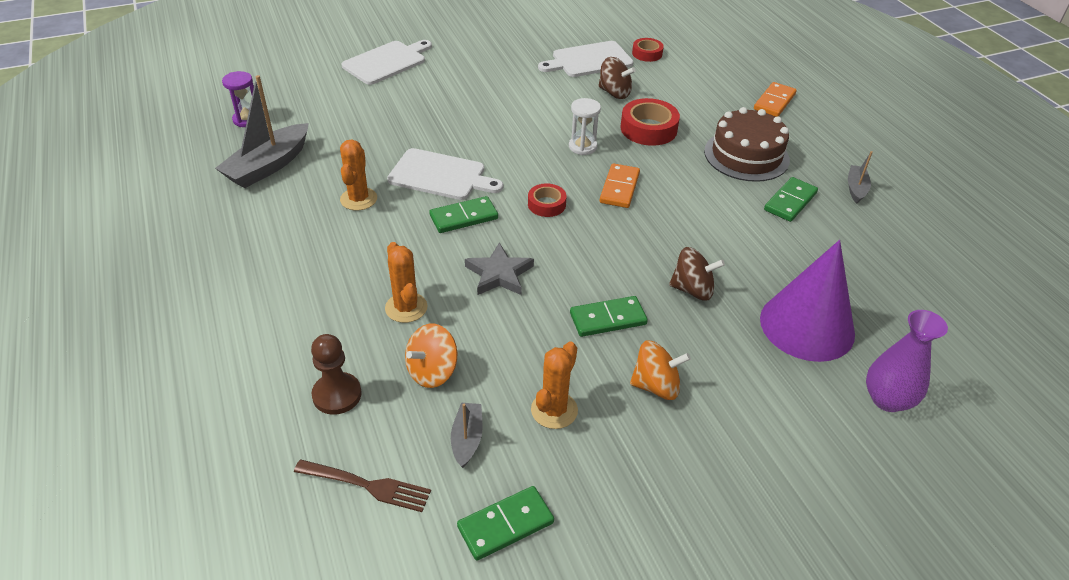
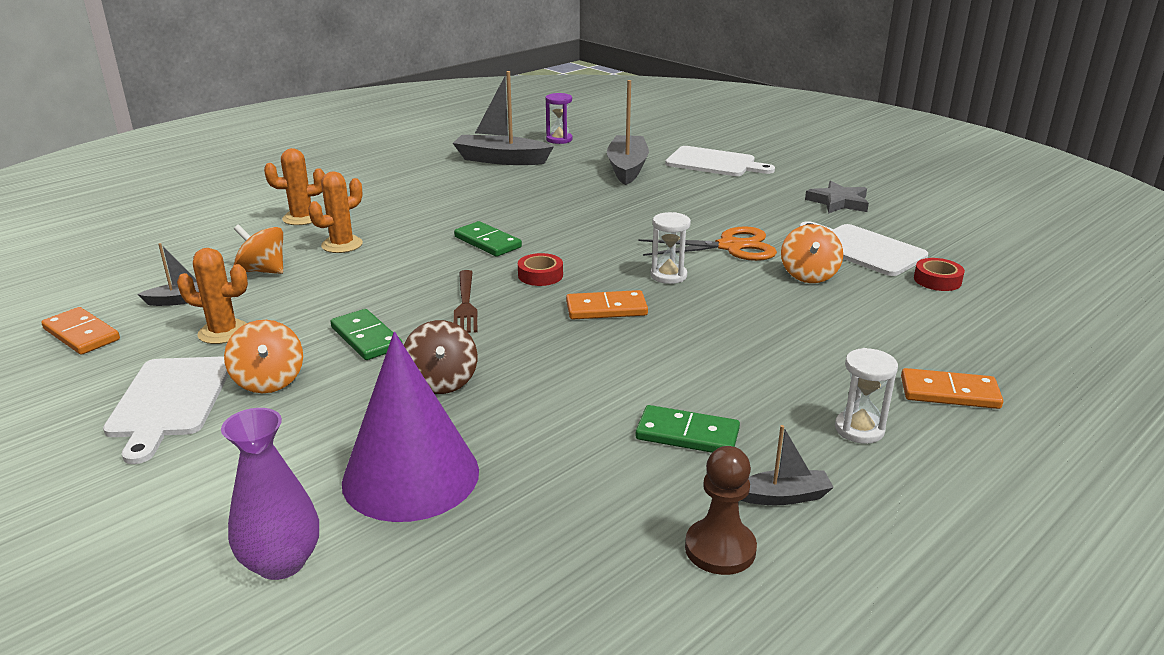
camera: 70 degrees right, 15 degrees down
(337, 395) = (227, 242): brown pawn -> brown pawn (720, 549)
(358, 199) = (481, 198): orange cactus -> orange cactus (302, 218)
(359, 104) = (627, 168): none -> grey boat
(366, 485) = (128, 272): brown fork -> brown fork (465, 304)
(440, 175) = (546, 220): white cutting board -> white cutting board (170, 401)
(499, 274) = (410, 273): grey star -> grey star (838, 202)
(505, 525) = (81, 334): green domino -> orange domino
(552, 107) = (730, 247): none -> orange scissors
(614, 93) = (808, 275): brown spinning top -> orange spinning top
(648, 129) = (753, 307): red tape -> none
(746, 155) = (769, 385): brown cake -> none
(801, 143) = (859, 429): none -> white hourglass

